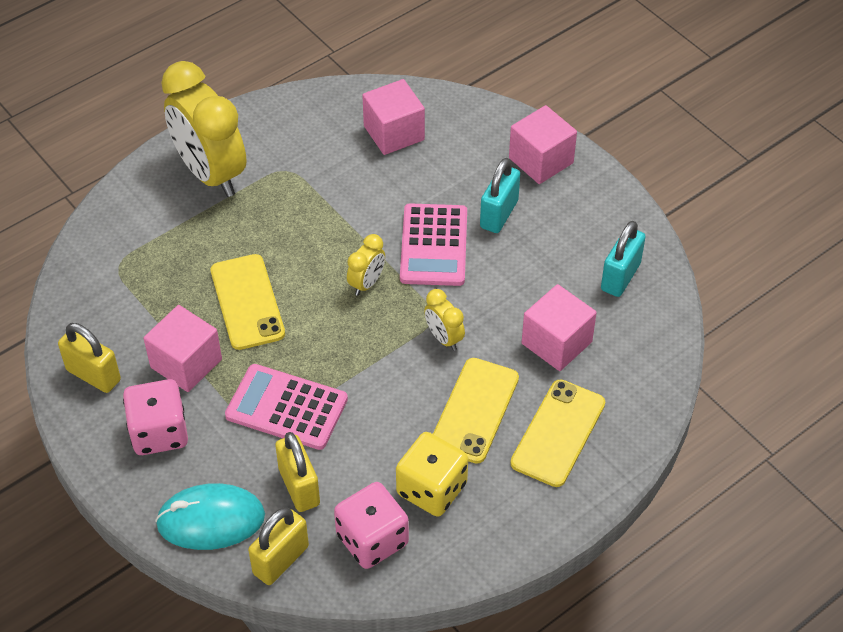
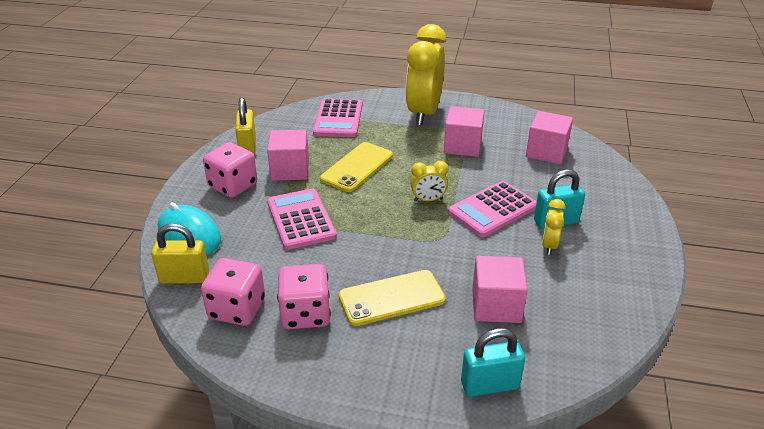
camera: 50 degrees right, 15 degrees down
(131, 255) = (338, 119): none -> pink calculator
(299, 487) = (247, 255): yellow padlock -> none
(431, 489) = (305, 314): yellow dice -> pink dice
(444, 338) = (430, 252): yellow clock -> yellow clock (549, 246)
(541, 160) = (624, 215): pink cube -> pink cube (462, 146)
(558, 433) = (422, 351): yellow phone -> none
(620, 277) = (595, 305): turquoise padlock -> turquoise padlock (489, 385)

